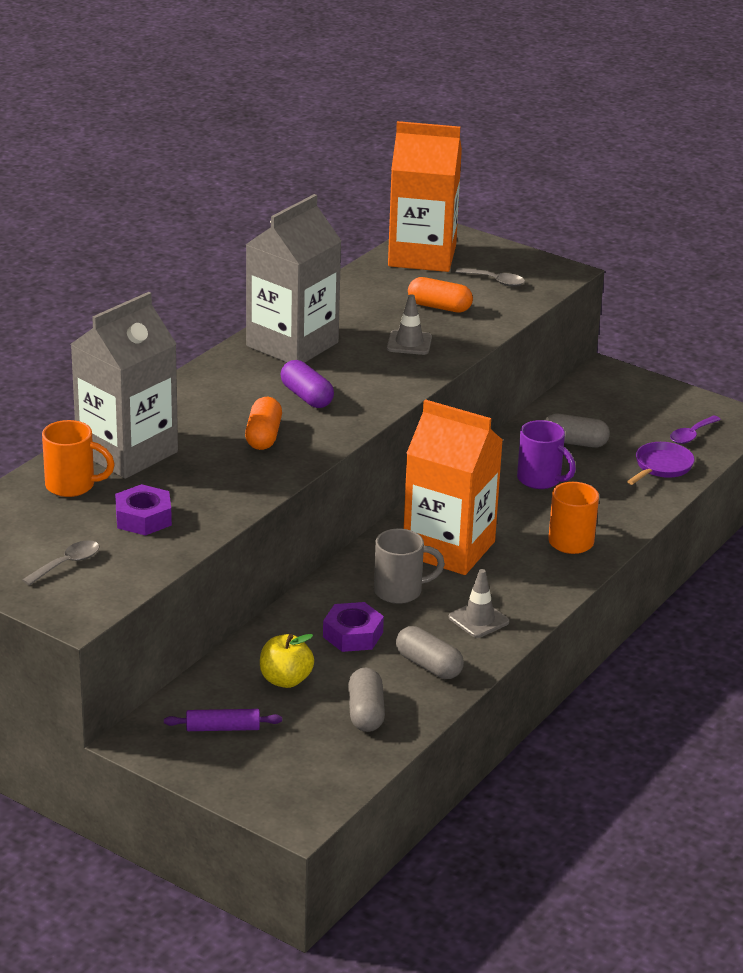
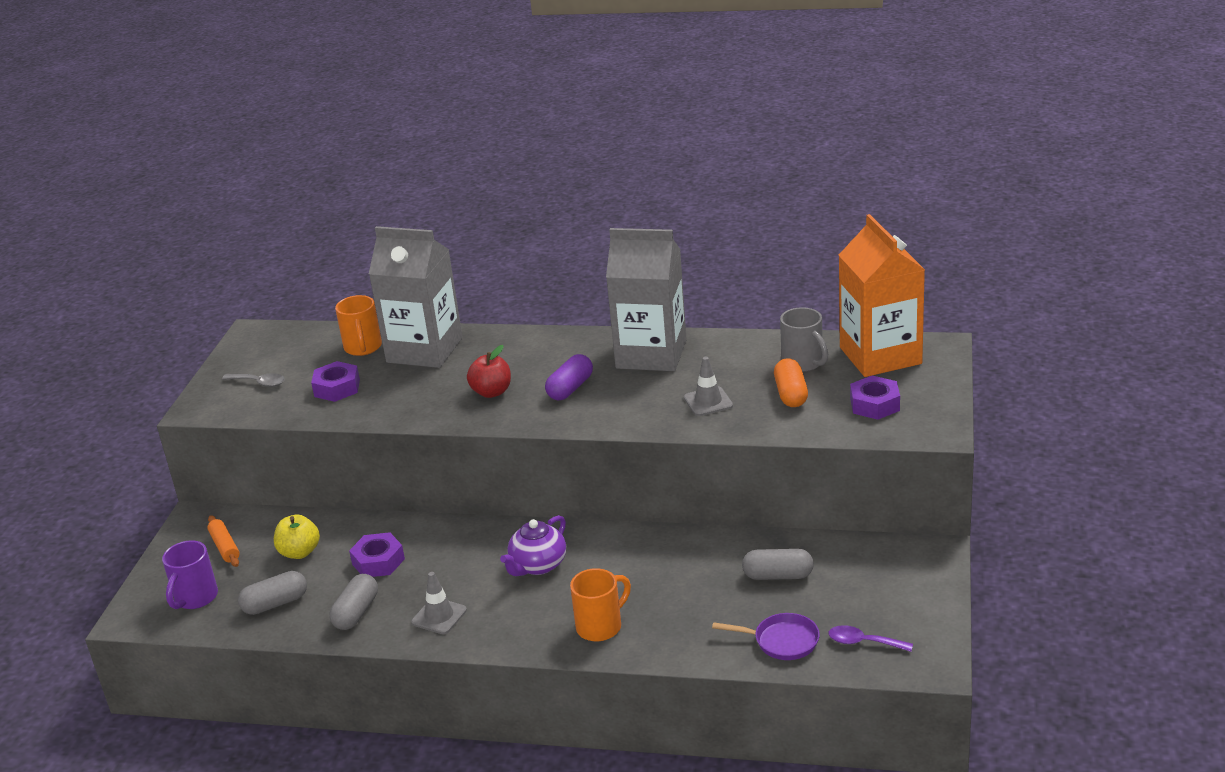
camera: 70 degrees right, 0 degrees up
(223, 728) = (225, 547): purple rolling pin -> orange rolling pin
(263, 436) = (492, 392): orange capsule -> red apple
(400, 591) = (455, 563): grey mug -> grey mug (803, 363)
(448, 548) = (537, 565): orange carton -> purple teapot
(495, 281) = (874, 404): grey spoon -> purple nut
(540, 479) = (693, 577): purple mug -> purple mug (195, 598)
(574, 442) = (778, 575): grey capsule -> grey capsule turned 75 degrees counterclockwise

